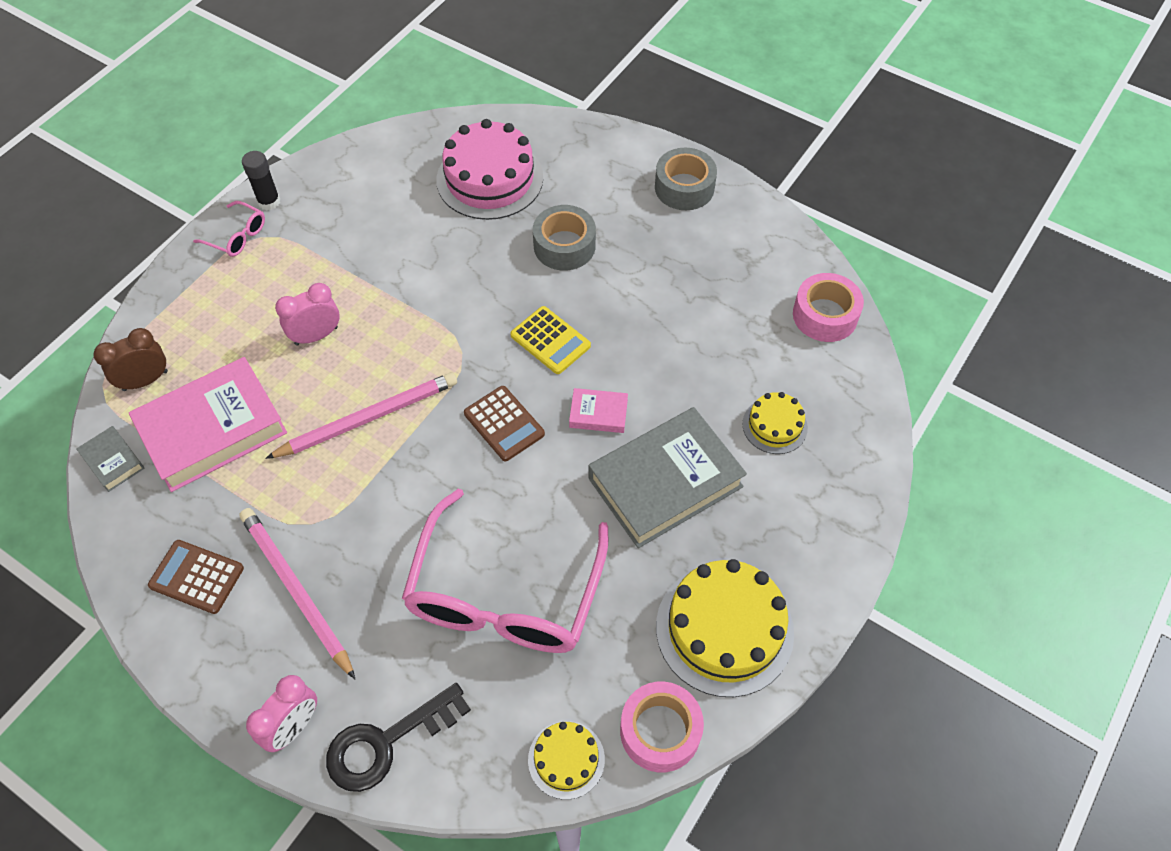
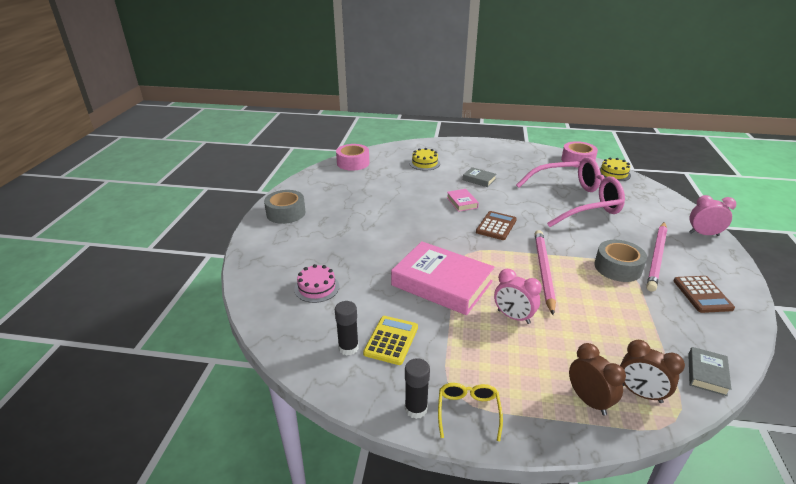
camera: 115 degrees left, 25 degrees down
(174, 332) = (589, 401): none -> brown clock
(212, 430) = (626, 333): pink book -> pink book (442, 283)
(237, 236) = (468, 411): pink glasses -> yellow glasses
(368, 418) = (543, 271): pink pencil -> pink pencil turned 60 degrees clockwise
(376, 178) = (348, 348): none -> black glue stick
(386, 742) = (670, 210): black key -> none
(489, 179) = (317, 288): pink cake -> pink cake, size x0.52
(550, 340) = (431, 227): yellow calculator -> yellow calculator (391, 340)
(564, 246) = (359, 240): grey tape -> grey tape (617, 267)
(665, 482) = (479, 179): grey book -> grey book, size x0.45
(724, 629) = (525, 157): yellow cake -> none

